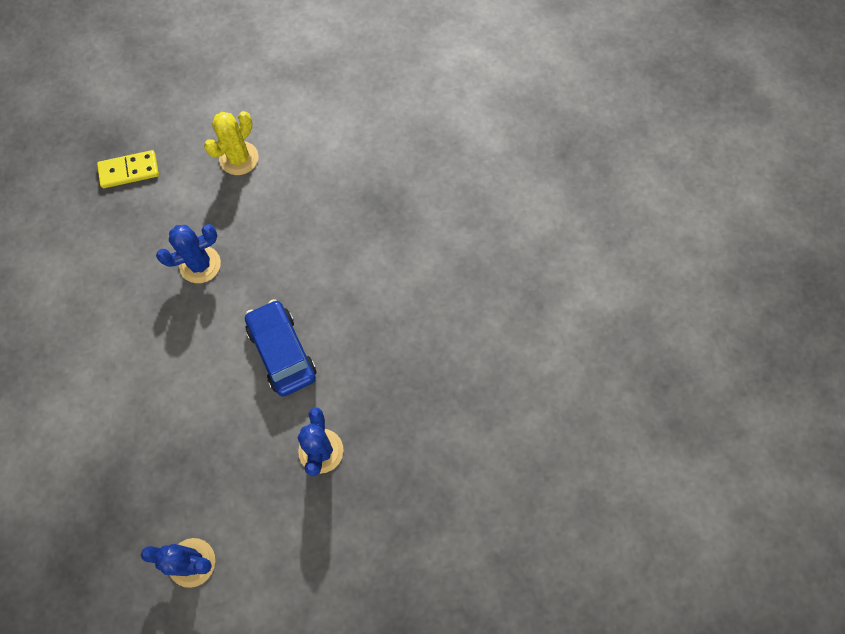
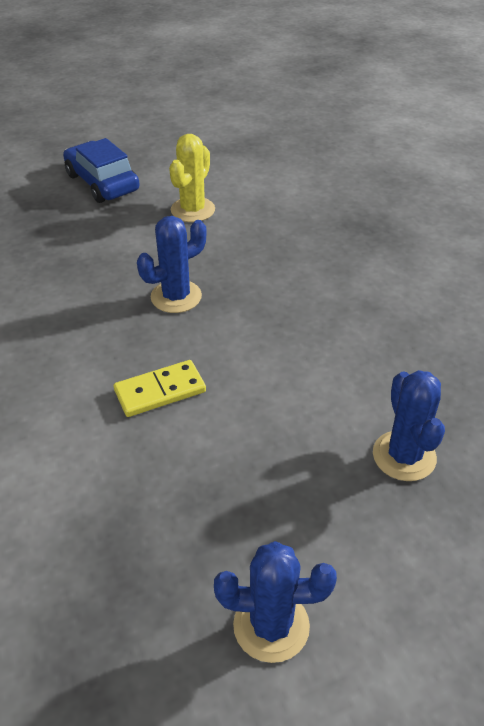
camera: 10 degrees left, 25 degrees down
(129, 171) = (69, 232): yellow domino -> yellow domino (160, 391)
(282, 352) = (308, 362): blue car -> blue car (102, 182)

